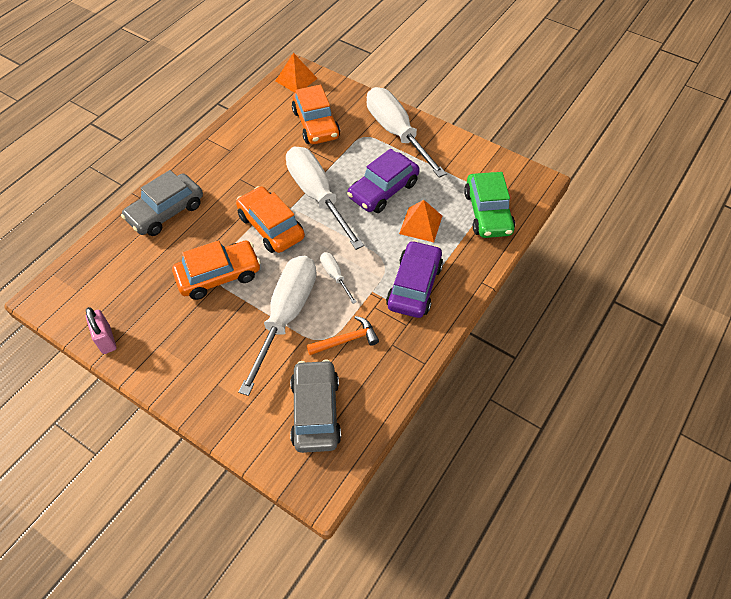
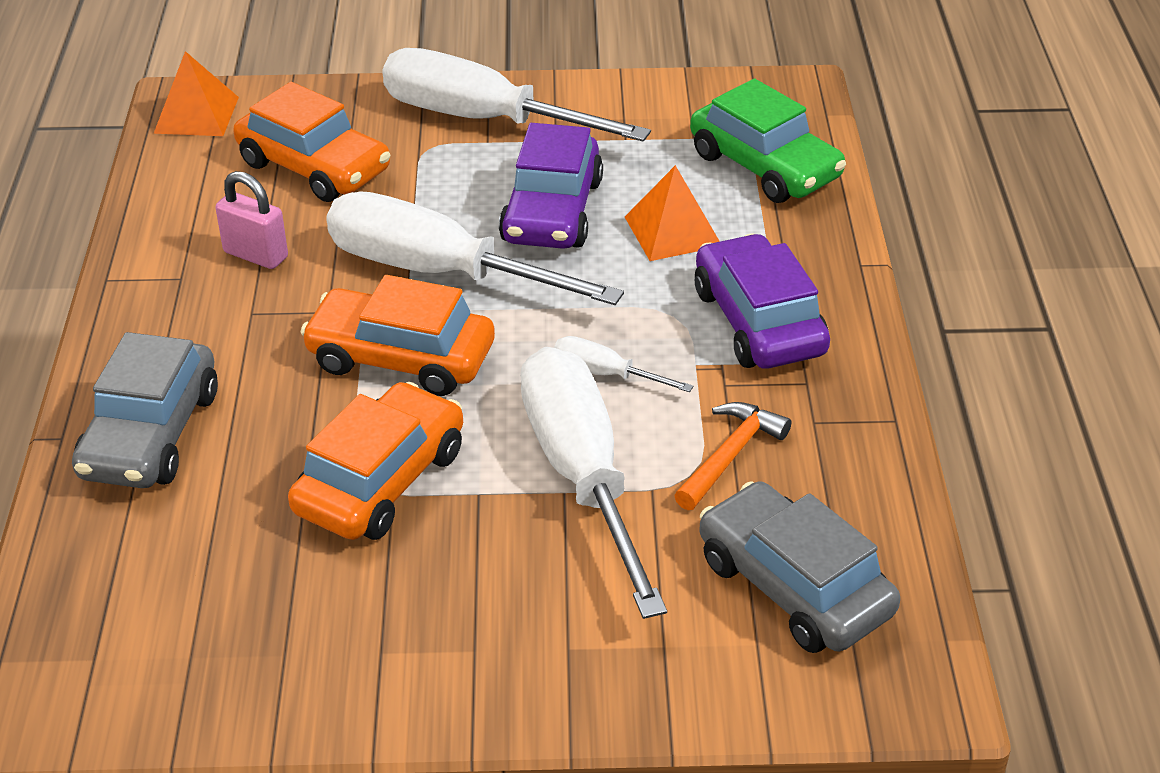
camera: 35 degrees left, 15 degrees down
(106, 339) = (256, 703): pink padlock -> pink padlock (256, 255)

